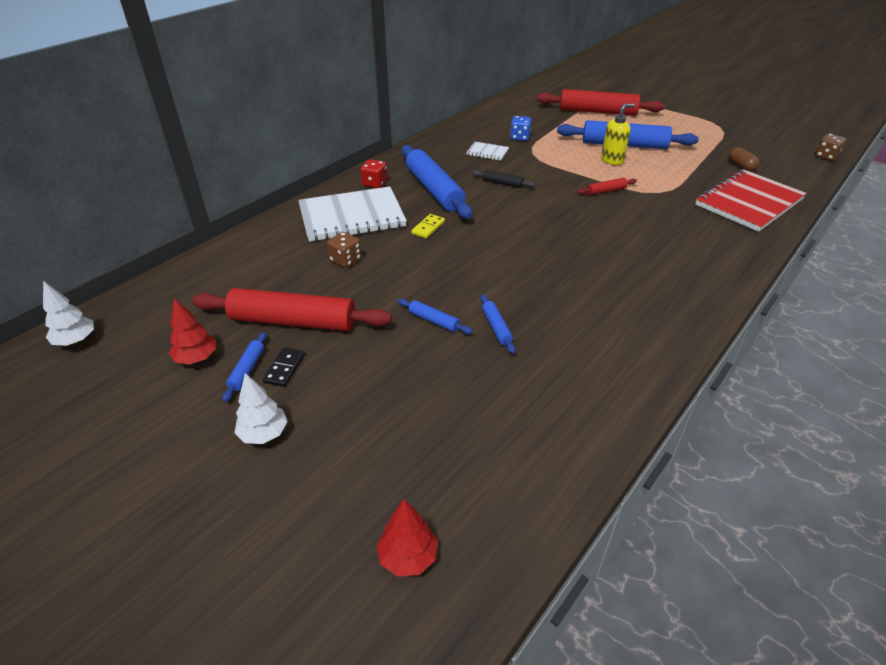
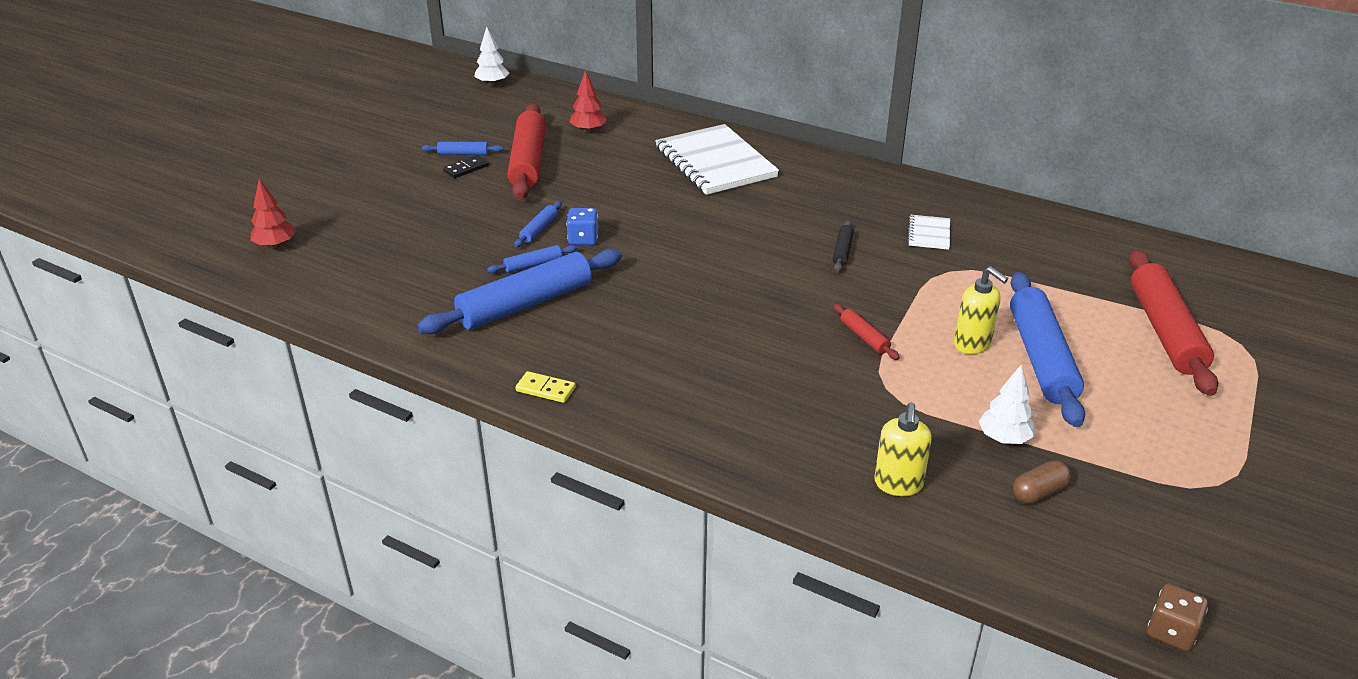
camera: 80 degrees right, 5 degrees down
(197, 358) = (476, 131): red tree -> red tree (588, 130)
(264, 434) = (393, 173): white tree -> white tree (1004, 438)
(284, 368) = (466, 168): black domino -> black domino turned 45 degrees counterclockwise
(345, 260) = (630, 171): brown dice -> none
(374, 183) = (796, 165): red dice -> none
(428, 228) = (709, 209): yellow domino -> yellow domino (545, 389)
(434, 190) = (799, 204): blue rolling pin -> blue rolling pin (525, 304)
(520, 137) = (998, 257): blue dice -> blue dice (583, 239)
(748, 202) = (898, 484): red notebook -> yellow soap dispenser

